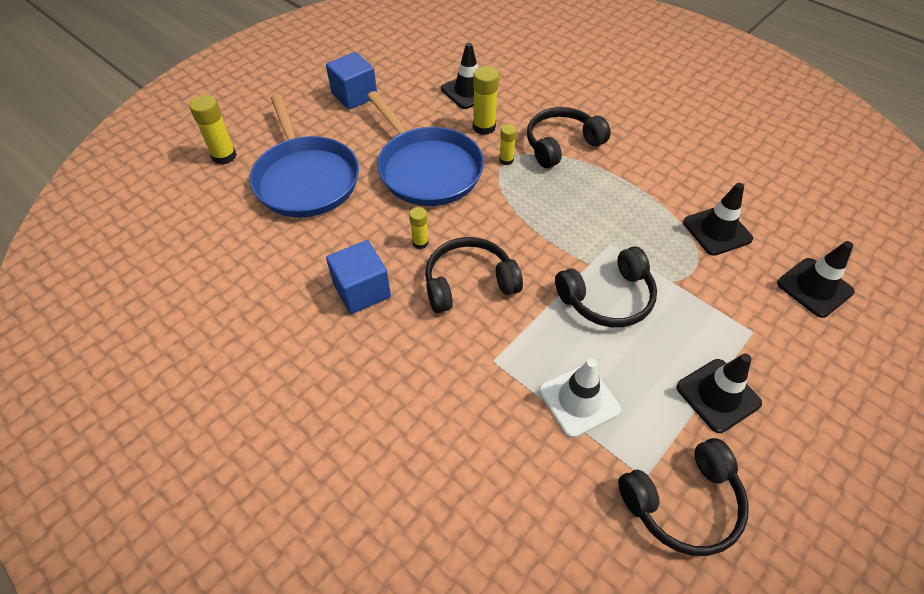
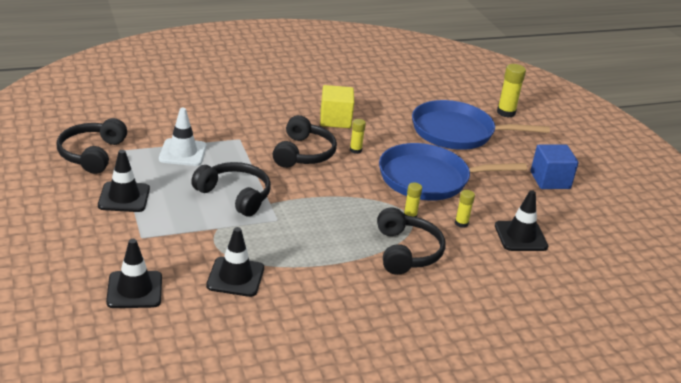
camera: 115 degrees right, 20 degrees down
(362, 290) = (335, 120): blue cube -> yellow cube
(484, 127) = (461, 223): yellow glue stick -> yellow glue stick, size x0.60
(607, 298) = (235, 195): black headphones -> black headphones turned 120 degrees clockwise

